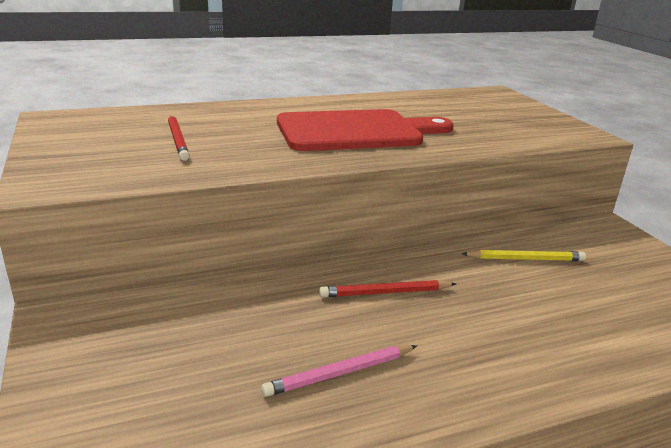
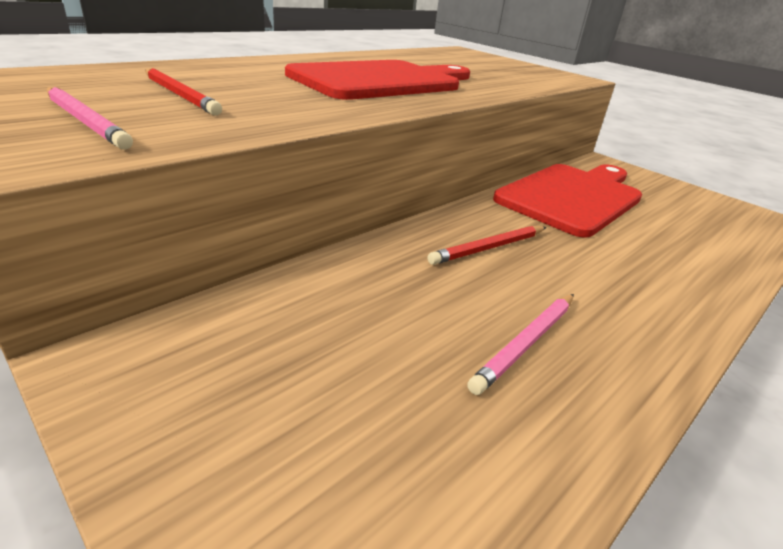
camera: 25 degrees left, 5 degrees up
(100, 160) = (86, 121): none -> pink pencil
(525, 259) = (572, 197): yellow pencil -> red cutting board

